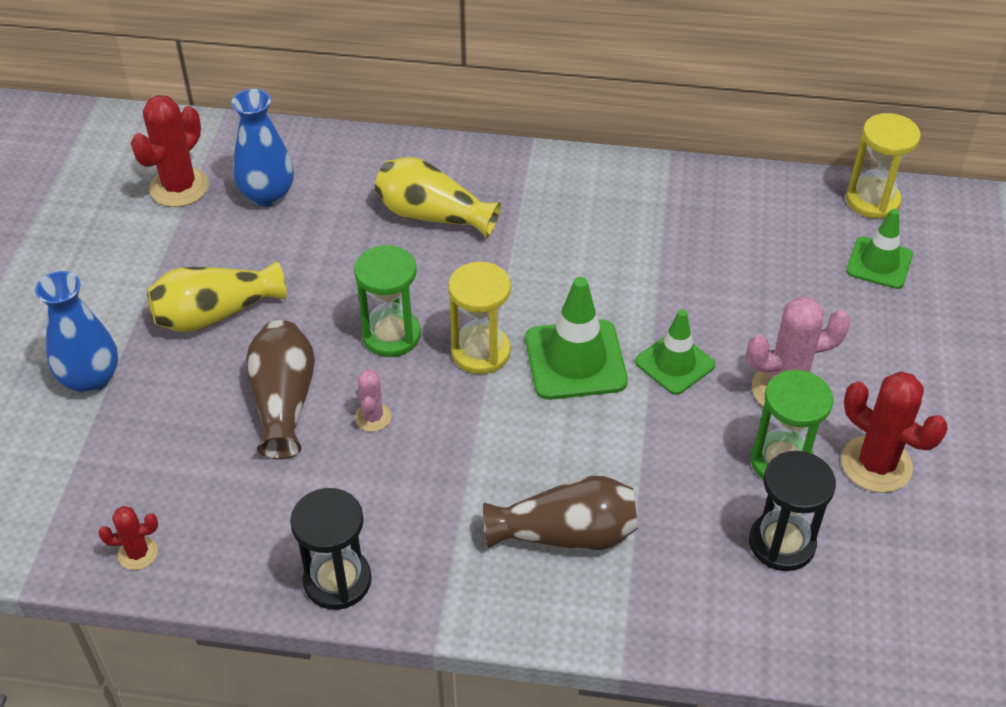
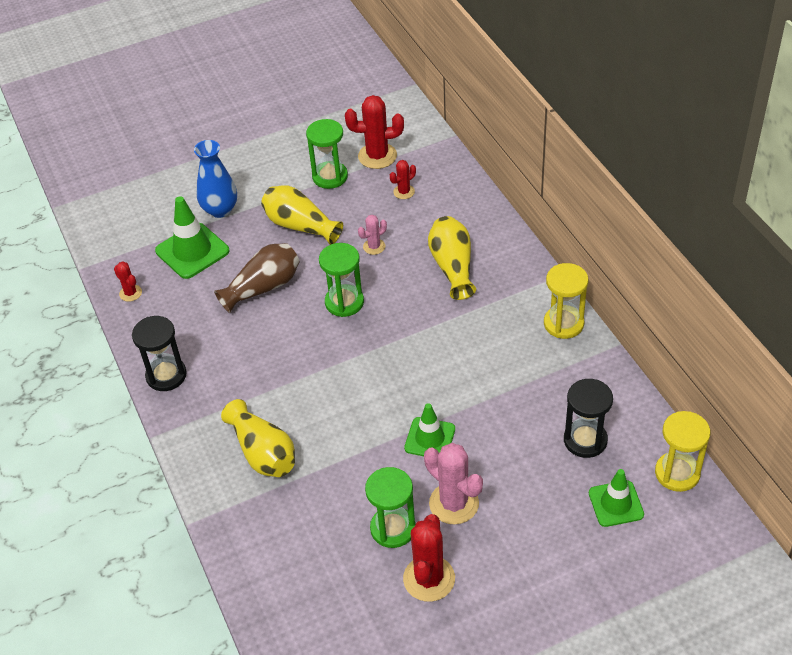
camera: 60 degrees right, 0 degrees up
(162, 245) = (330, 177): none -> green hourglass
(267, 195) = (404, 192): blue vase -> red cactus
(373, 417) = (280, 328): pink cactus -> pink cactus (374, 247)
(480, 352) = (364, 346): yellow hourglass -> yellow hourglass (563, 323)
(566, 534) = (263, 452): brown vase -> yellow vase
(575, 360) = (393, 391): green traffic cone -> green traffic cone (192, 251)
(782, 543) = (329, 557): black hourglass -> black hourglass (585, 440)

